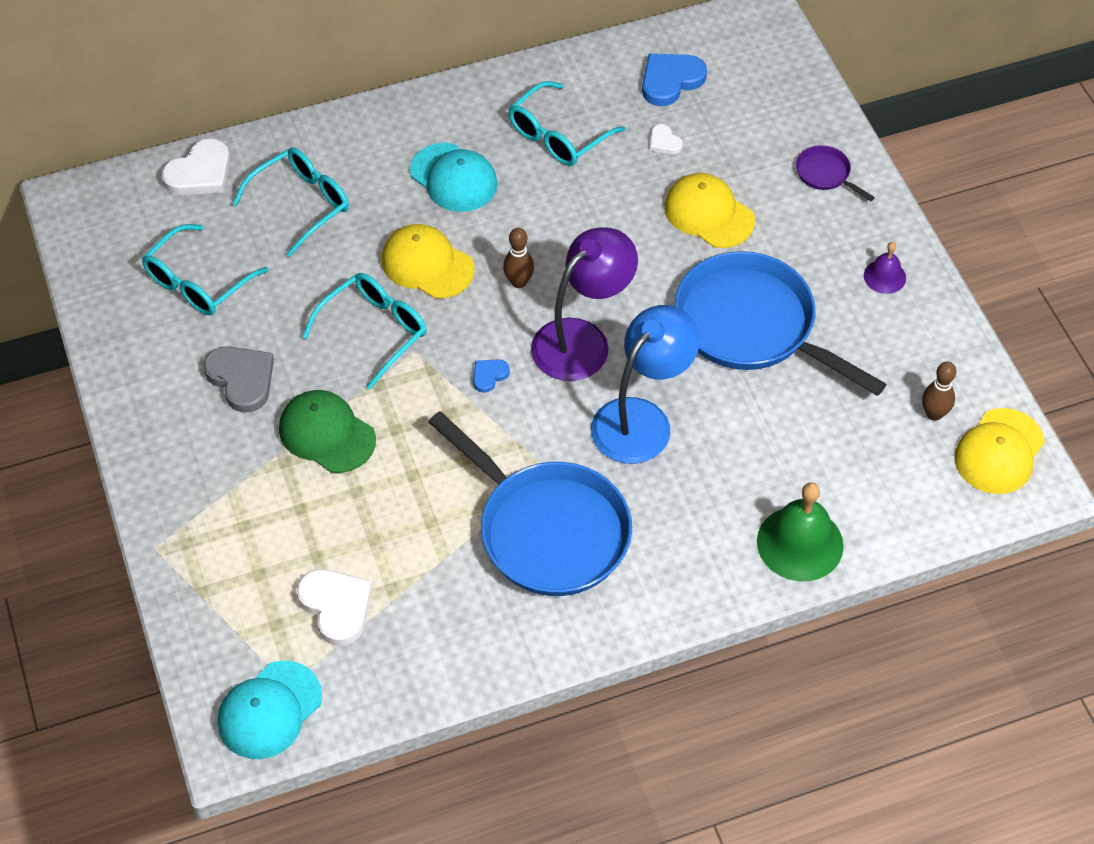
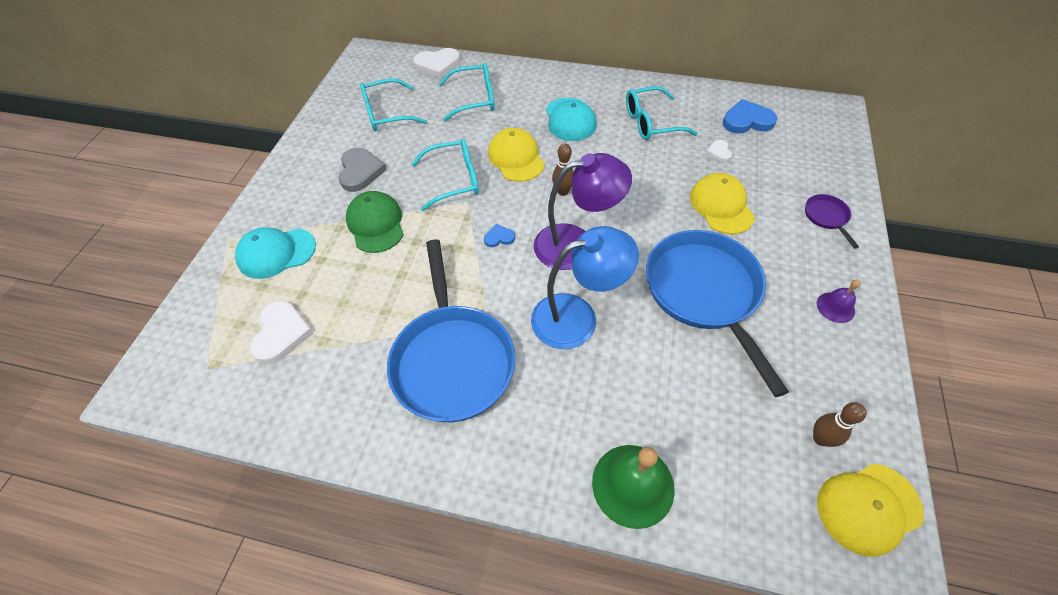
camera: 35 degrees right, 0 degrees up
(269, 710) = (179, 379): turquoise cap -> turquoise cap (276, 253)

